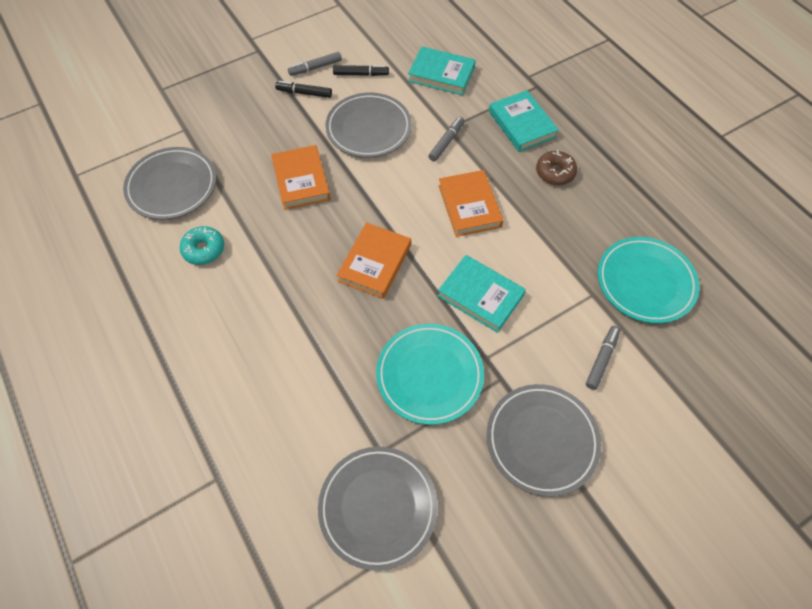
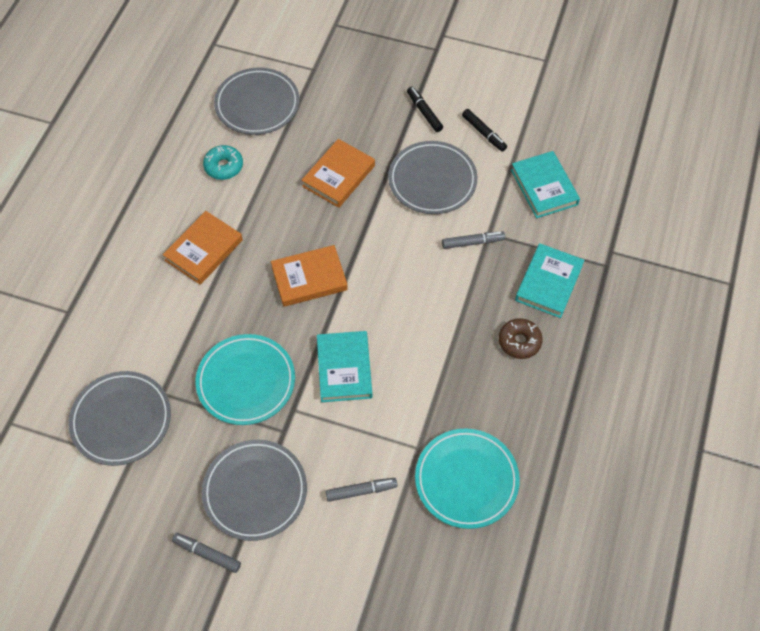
camera: 50 degrees right, 0 degrees up
(315, 68) = (458, 99): grey marker -> grey marker (207, 554)
(469, 206) = (422, 303): orange book -> orange book (204, 250)

